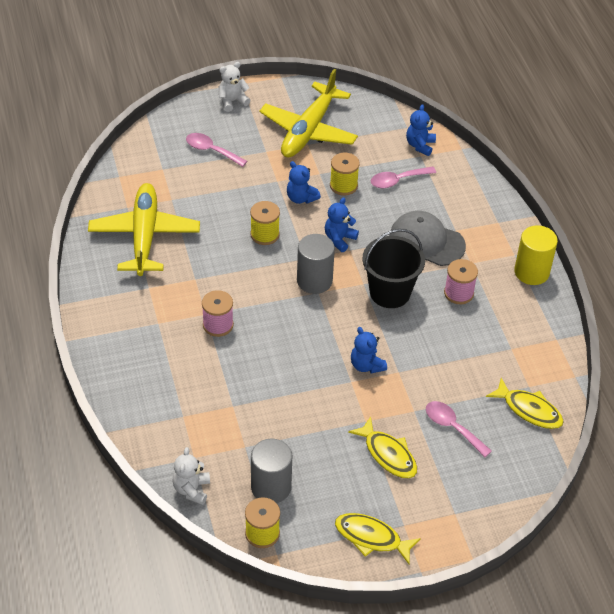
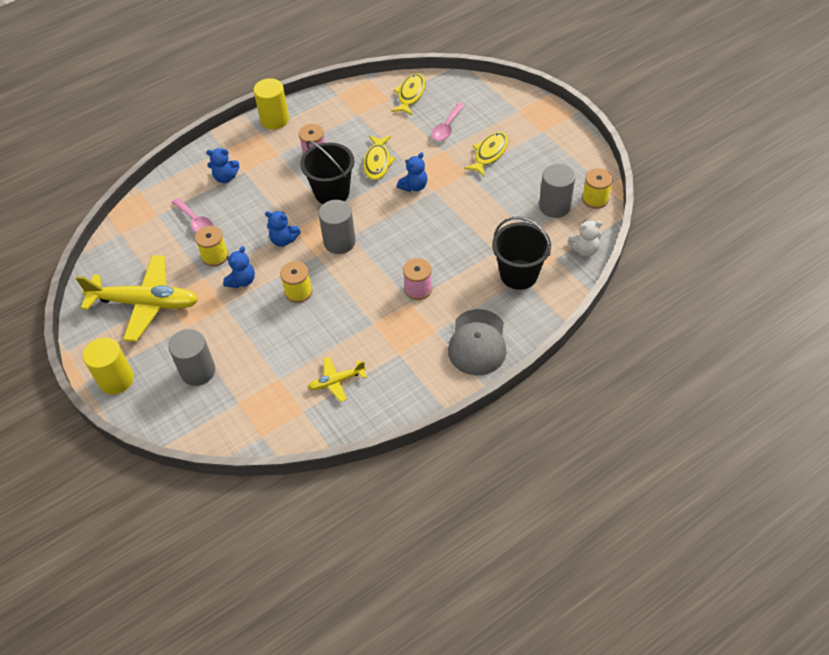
camera: 105 degrees left, 5 degrees up
(144, 236) = (337, 381): yellow plane -> yellow plane, size x0.48
(190, 415) = (519, 274): none -> black bucket
(211, 150) = (198, 371): pink spoon -> grey cylinder
(232, 101) = (116, 379): white teddy bear -> yellow cylinder
(371, 538) = (562, 144): yellow fish -> yellow fish (377, 162)
(420, 145) = (144, 219): blue teddy bear -> blue teddy bear (225, 177)
(426, 242) = (265, 185): grey cap -> grey cap (477, 342)

